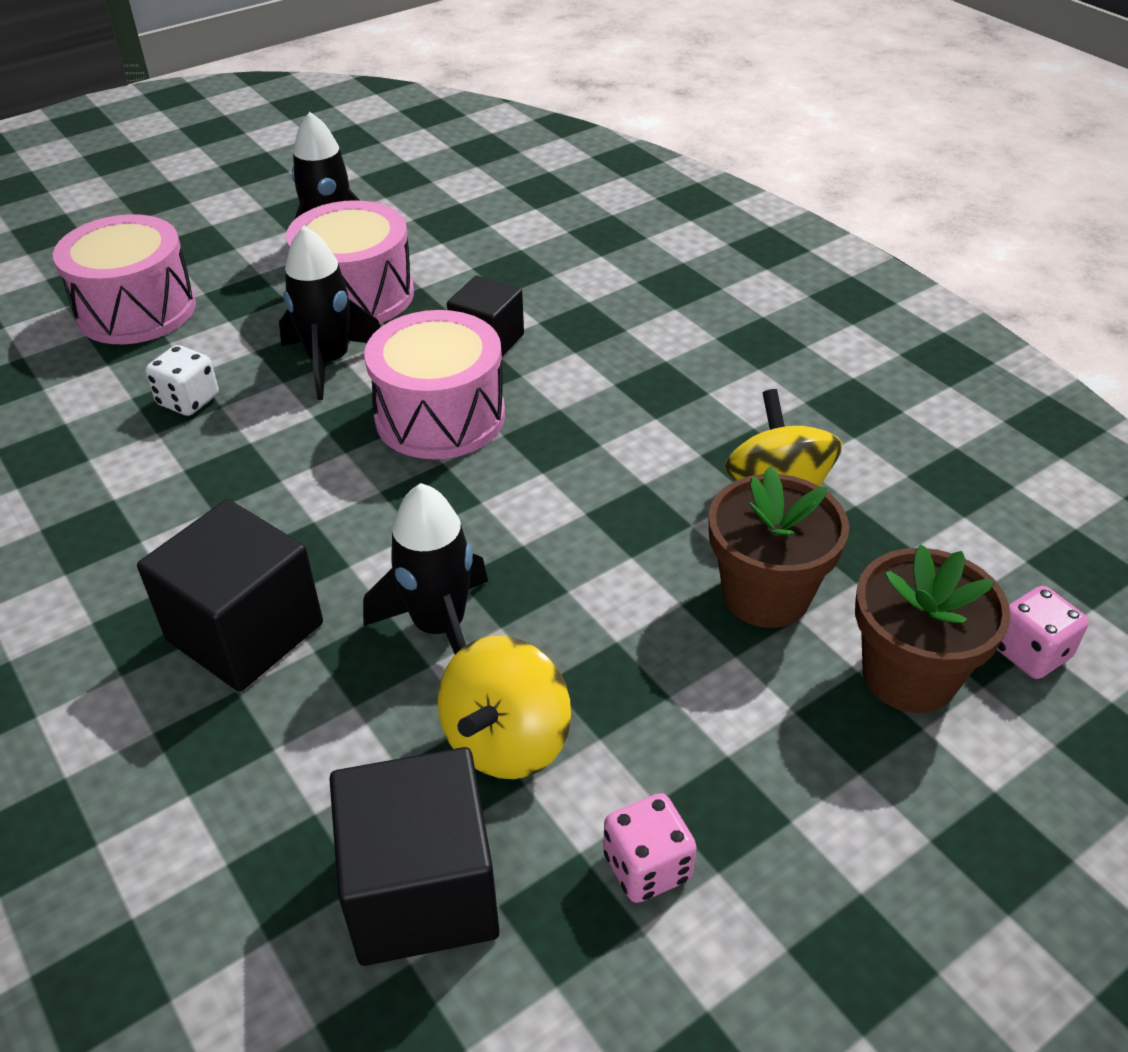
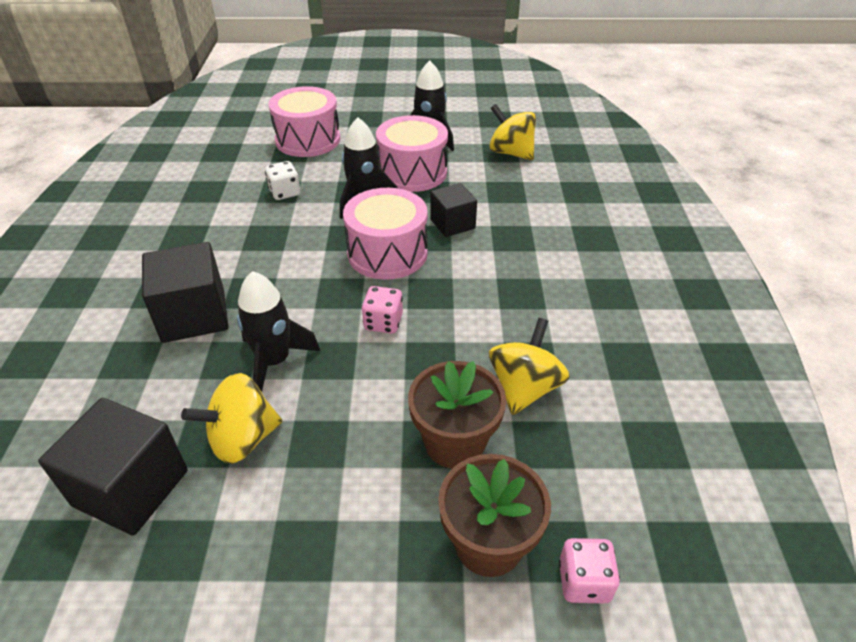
camera: 35 degrees right, 0 degrees up
(466, 217) = (511, 153): none -> yellow spinning top
(647, 867) = (234, 551): pink dice -> pink dice (383, 322)

